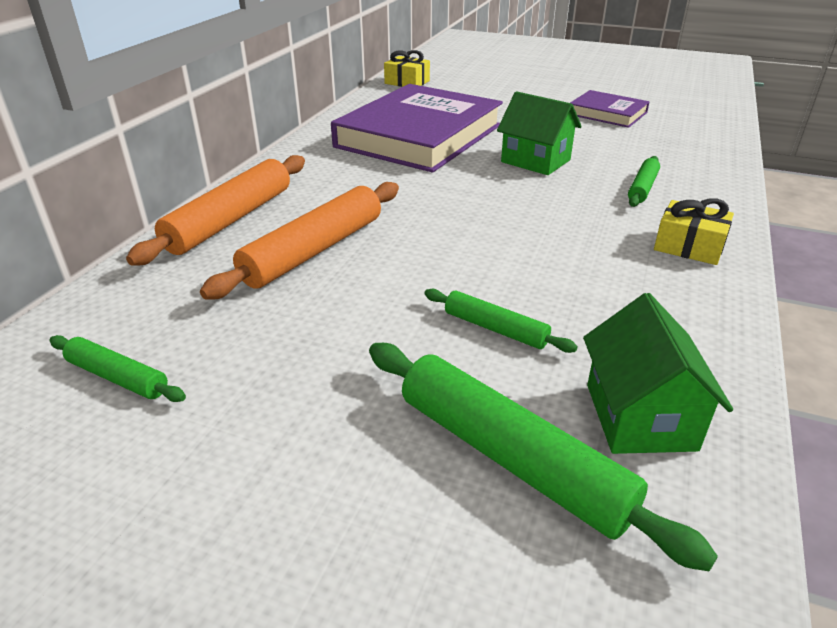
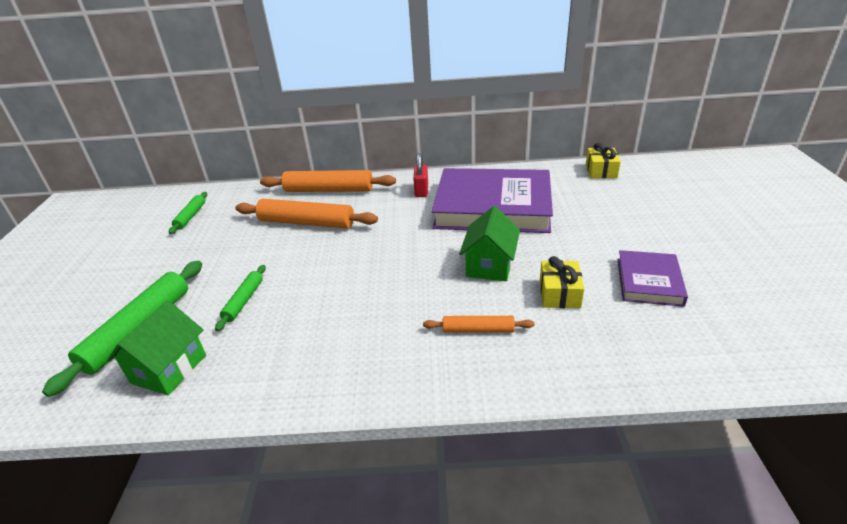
camera: 70 degrees right, 0 degrees up
(329, 162) = (421, 191): none -> red padlock
(640, 416) = (169, 369): green house -> green house turned 45 degrees counterclockwise
(642, 188) = (478, 330): green rolling pin -> orange rolling pin
(689, 246) = (380, 369): yellow gift -> yellow gift (559, 293)

